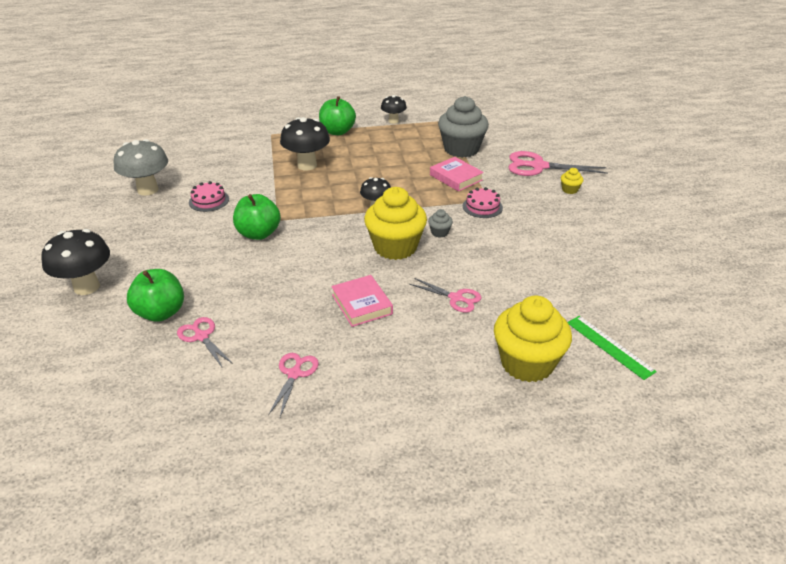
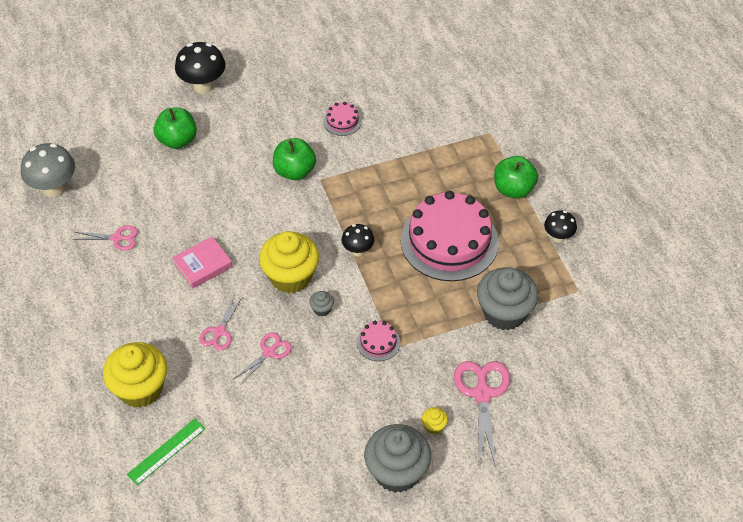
camera: 80 degrees right, 15 degrees up
(148, 190) = (351, 73): grey mushroom -> grey mushroom (54, 189)
(201, 336) = (152, 173): pink scissors -> pink scissors (269, 352)
(307, 165) = (428, 179): black mushroom -> none
(381, 163) = (449, 241): none -> pink cake
(456, 177) = (435, 313): pink book -> none
(616, 211) = (397, 472): none -> grey cupcake

